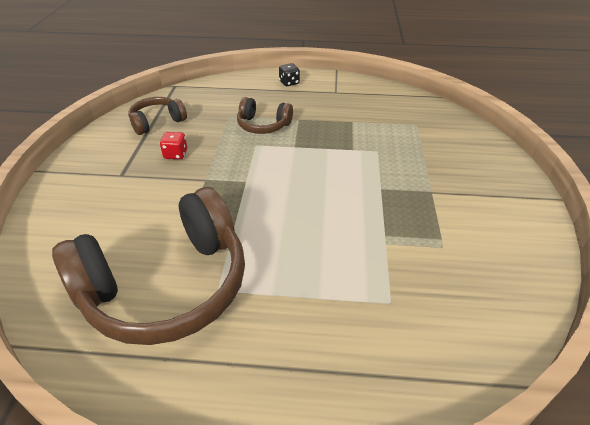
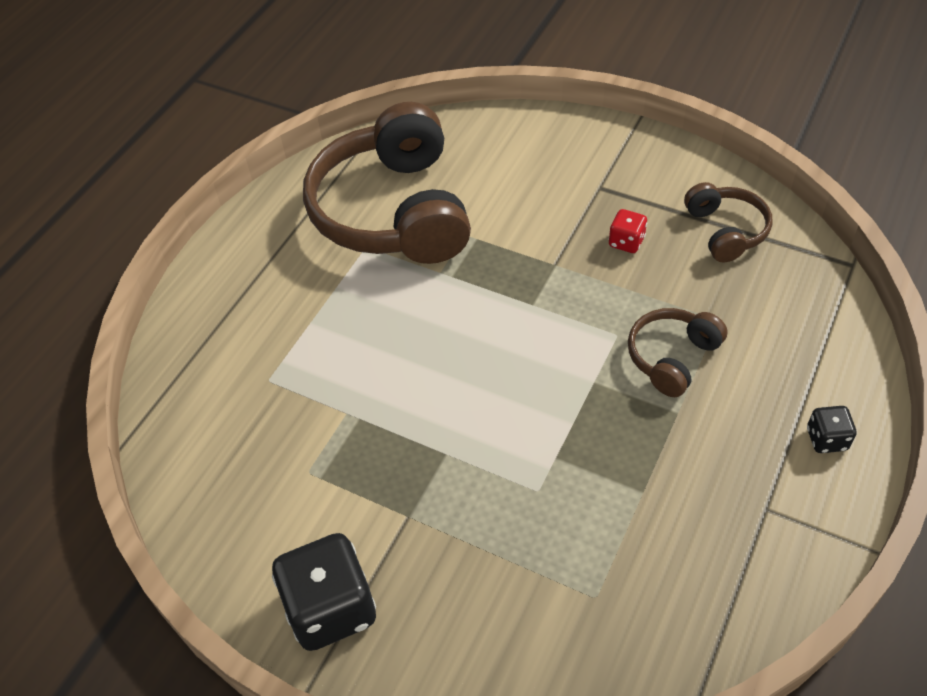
camera: 115 degrees right, 10 degrees up
(510, 204) = (331, 608): none -> black dice

